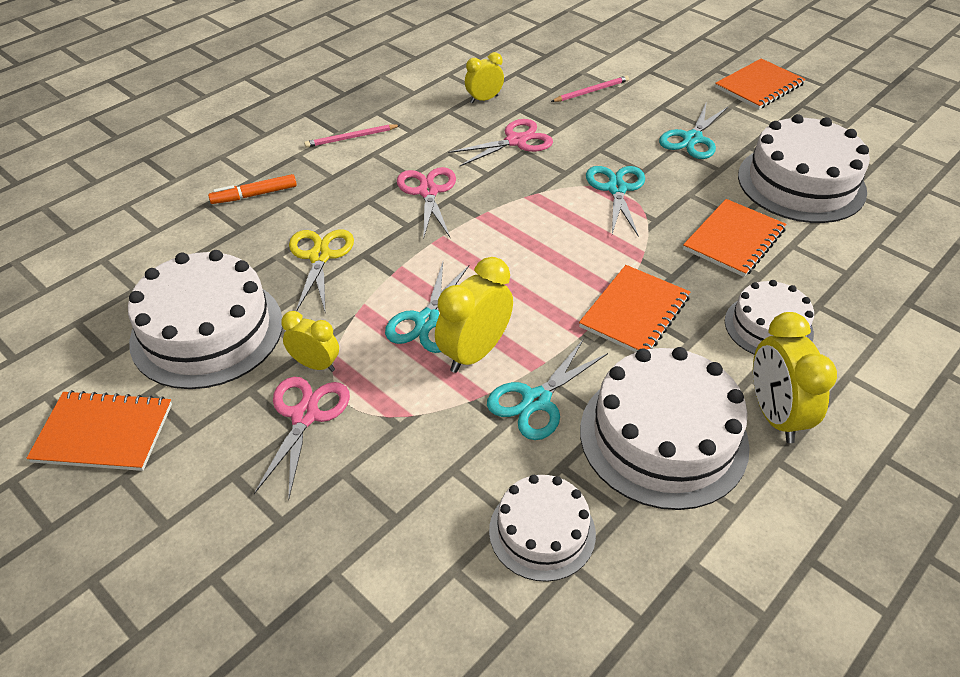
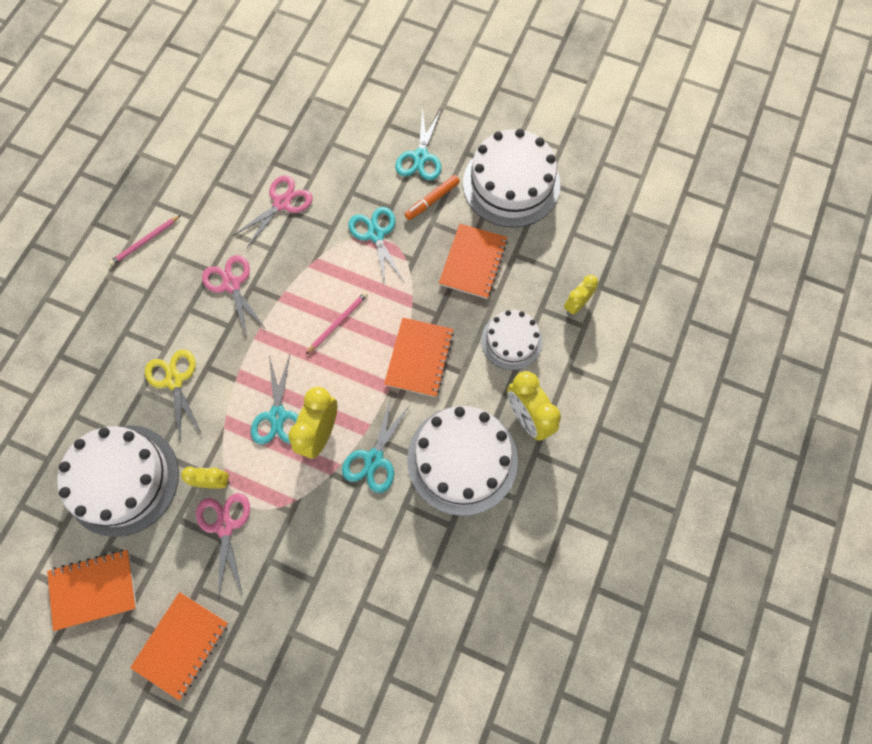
camera: 20 degrees left, 25 degrees up
(254, 195) = (94, 333): orange marker -> orange marker (432, 200)
(484, 99) = (239, 158): yellow clock -> yellow clock (576, 305)
(542, 532) = (406, 557): white cake -> none
(591, 91) = (326, 121): pink pencil -> pink pencil (338, 322)
(759, 86) = (460, 73): orange notebook -> orange notebook (181, 644)

